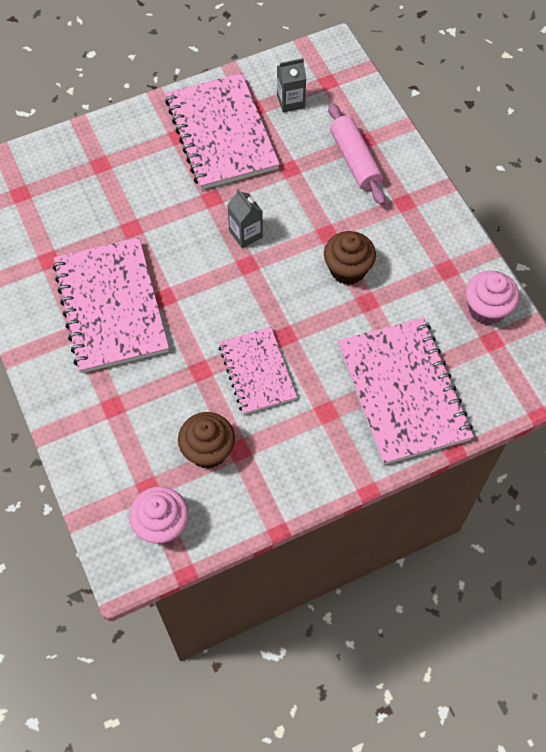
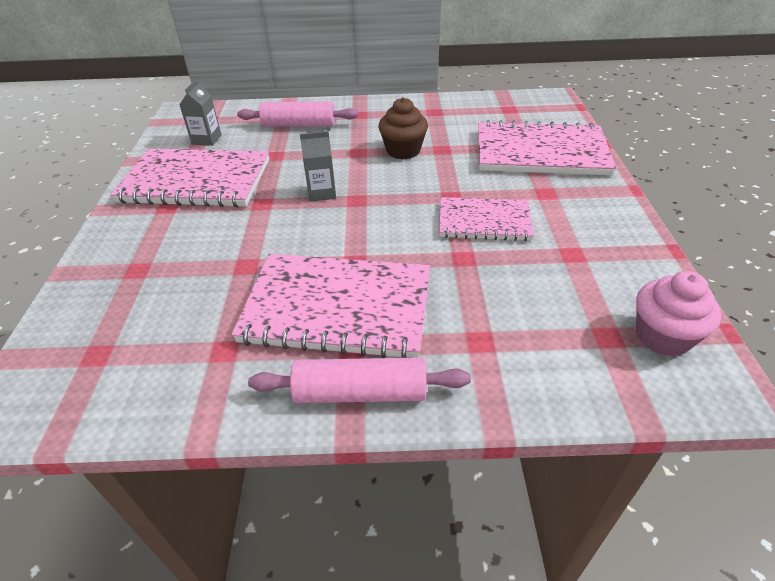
camera: 65 degrees left, 20 degrees down
(43, 351) = (360, 393): none -> pink rolling pin
(208, 450) = (568, 275): brown cupcake -> none
(486, 309) = (480, 105): pink cupcake -> none

